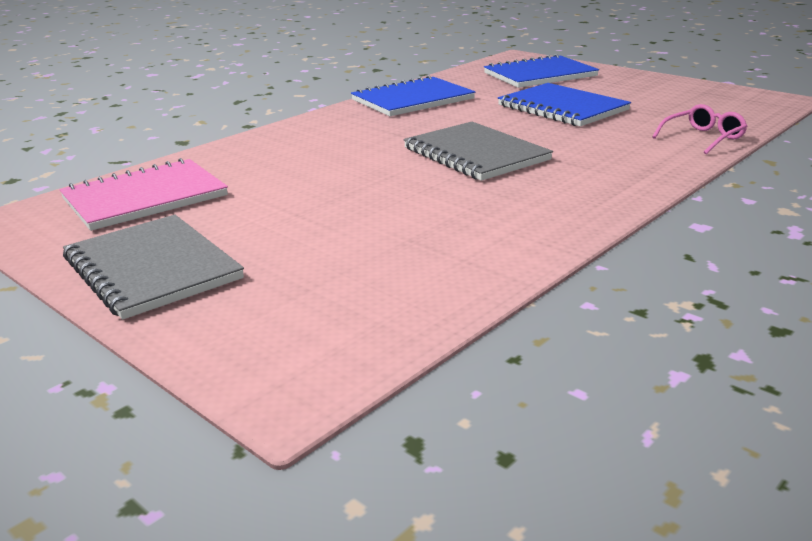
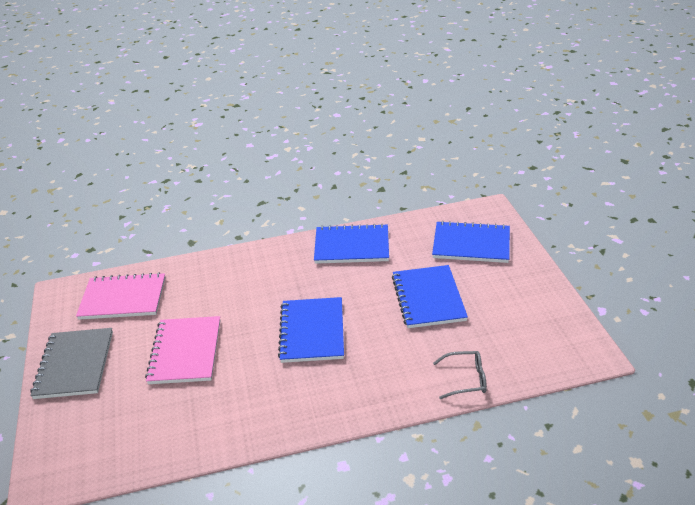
camera: 35 degrees right, 10 degrees up
(328, 209) = (185, 351): none -> pink notebook
(475, 154) = (312, 331): grey notebook -> blue notebook
(703, 138) = (466, 379): pink glasses -> grey glasses

